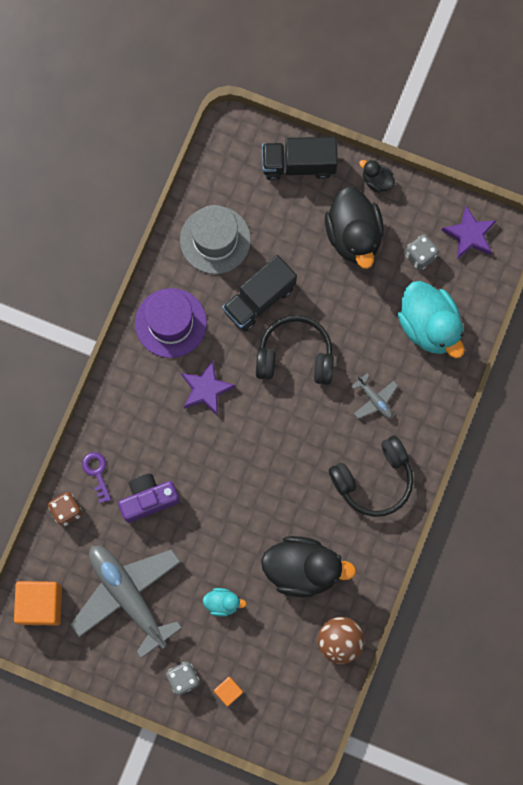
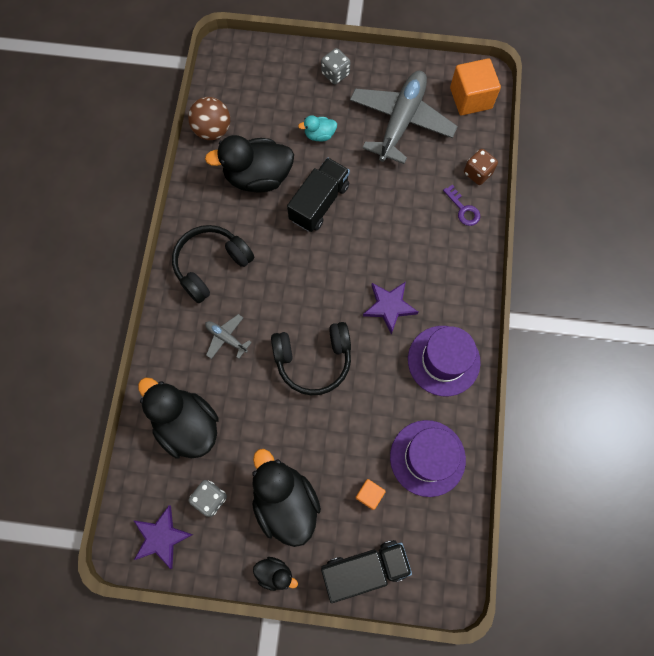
camera: 165 degrees right, 5 degrees down
(128, 595) = (401, 121): grey plane -> grey plane turned 105 degrees counterclockwise
(148, 499) = (410, 199): purple camera -> none
(215, 240) = (427, 458): grey hat -> purple hat
(228, 691) = (295, 73): orange cube -> orange cube (369, 494)
(259, 299) = (364, 407): black truck -> black truck (319, 203)
(429, 326) = (187, 425): turquoise duck -> black duck

